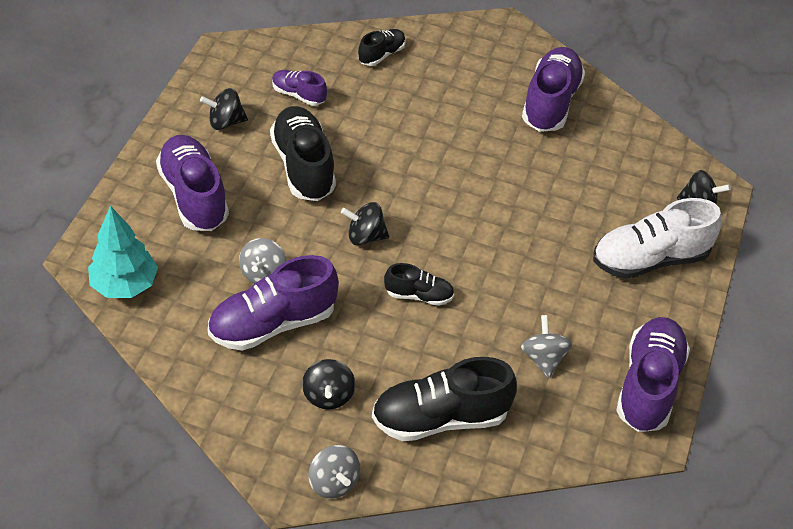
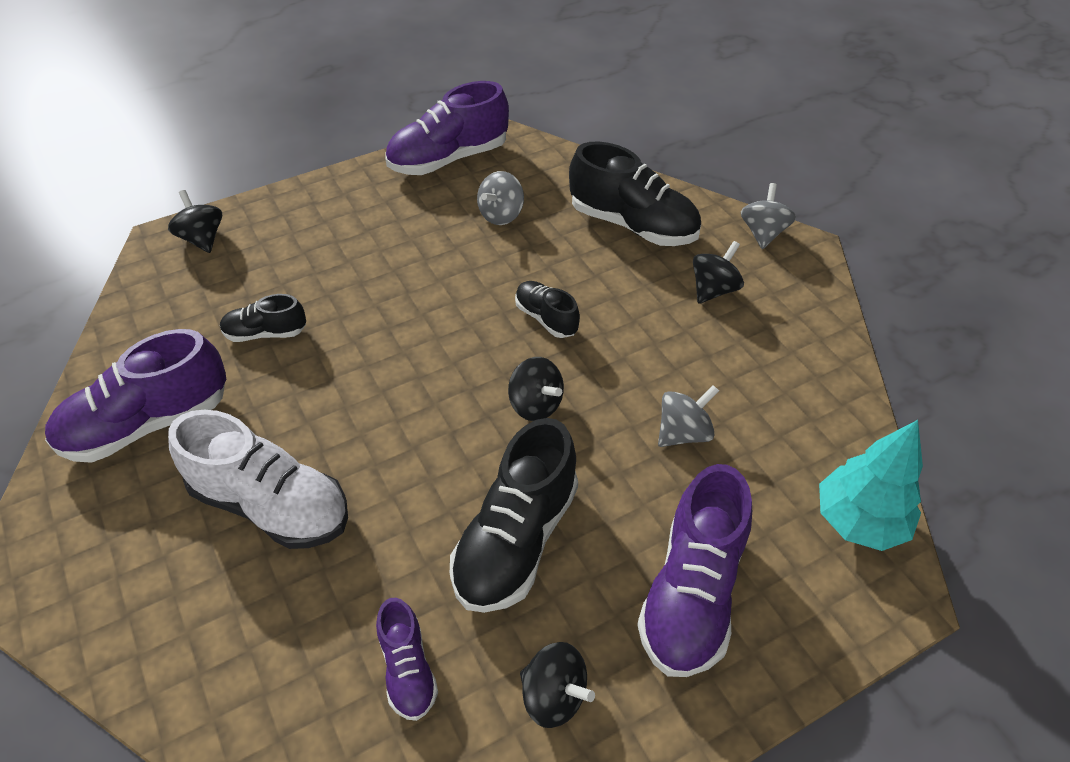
camera: 135 degrees left, 0 degrees up
(273, 324) = (715, 377): purple shoe -> none
(381, 55) = (219, 657): black shoe -> black shoe (265, 333)
(650, 259) = (312, 226): white shoe -> white shoe (271, 505)

